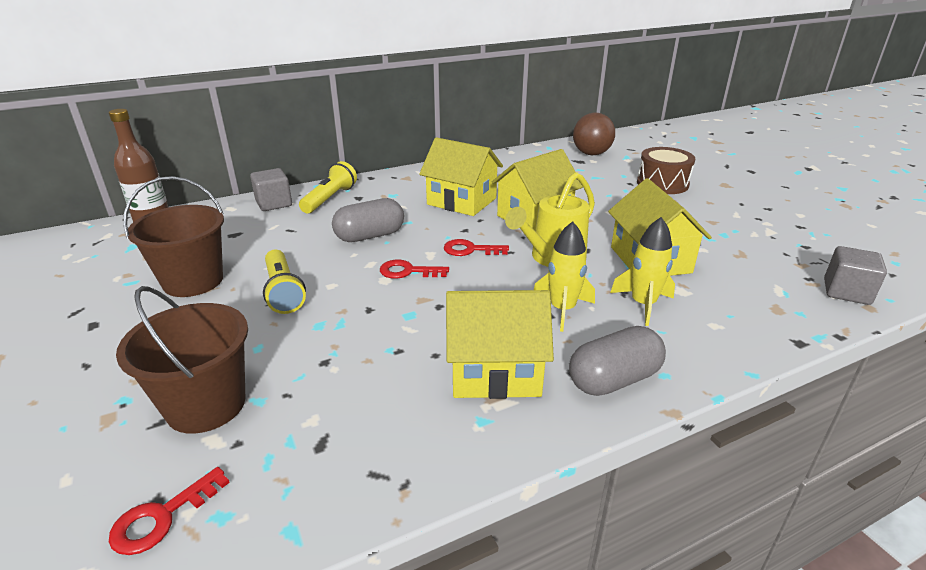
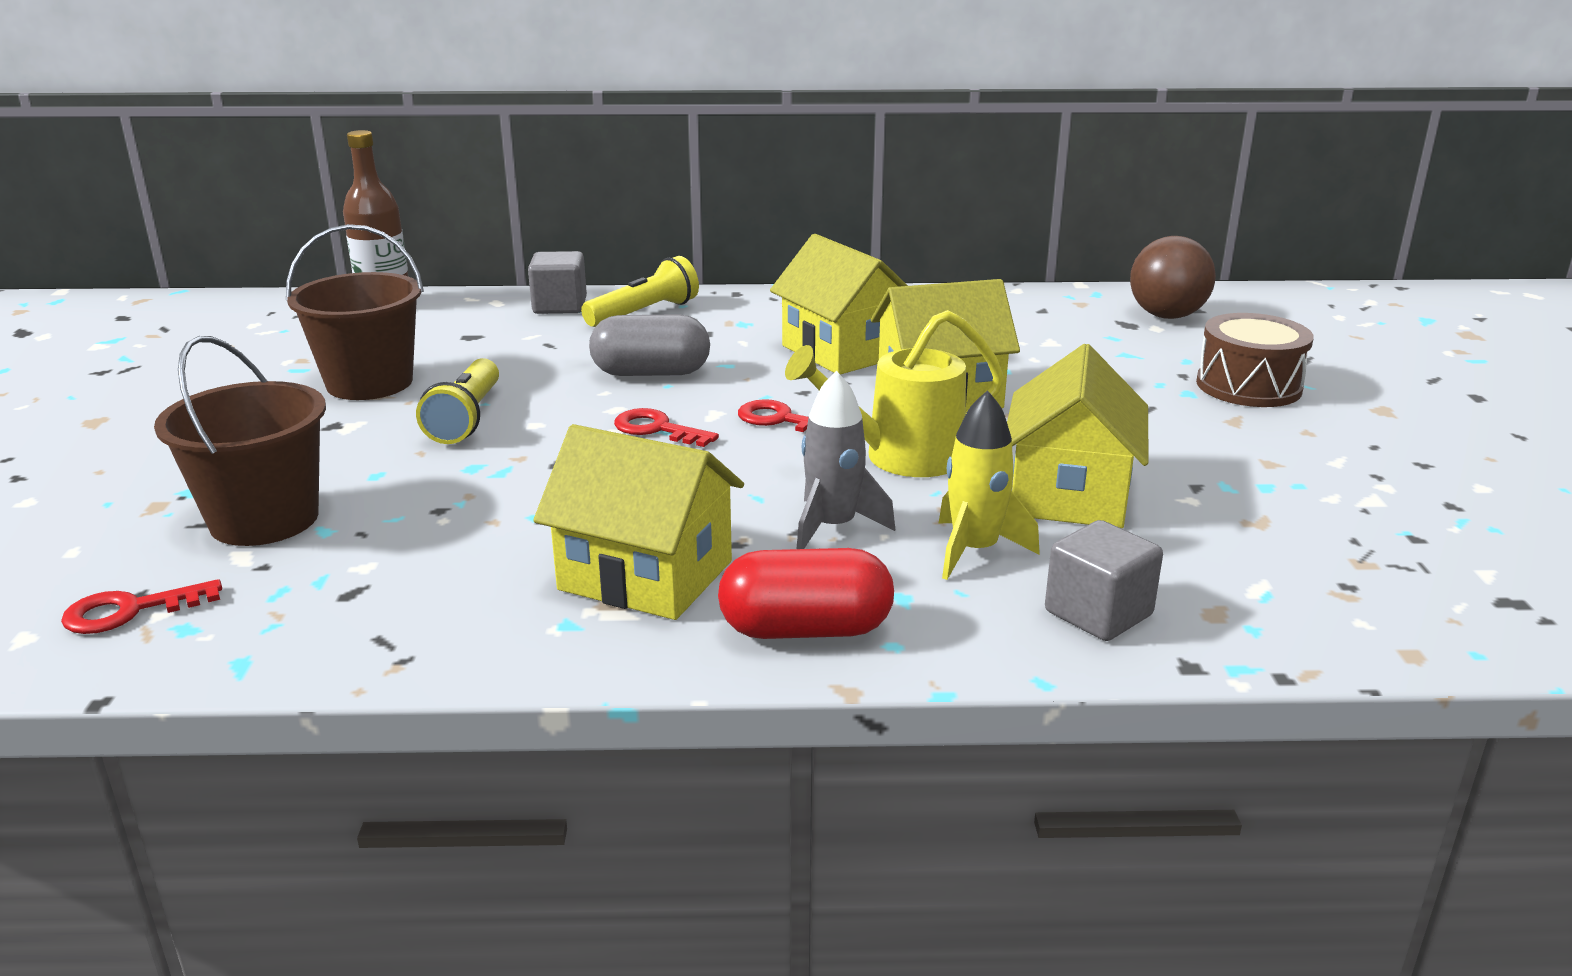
camera: 25 degrees right, 5 degrees down
(562, 309) = (833, 527): yellow rocket -> grey rocket
(614, 379) = (806, 629): grey capsule -> red capsule
(846, 292) = (1397, 622): grey cube -> grey cube (1098, 614)

